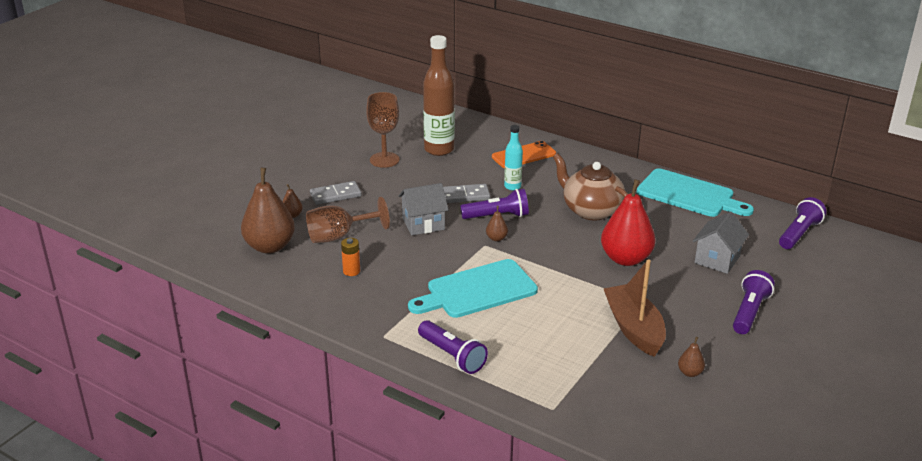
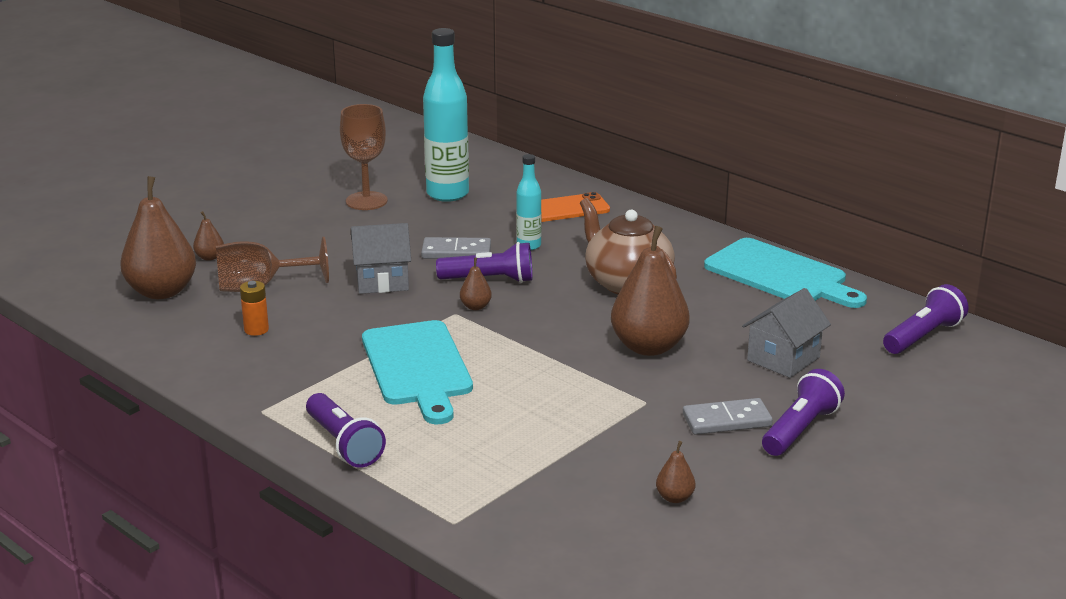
camera: 10 degrees right, 5 degrees down
(335, 195) = (279, 238): grey domino -> grey domino (727, 420)
(439, 149) = (447, 194): brown bottle -> turquoise bottle
(477, 290) = (417, 367): turquoise cutting board -> turquoise cutting board turned 90 degrees counterclockwise
(626, 259) = (648, 347): red pear -> brown pear
(634, 328) = (619, 434): brown boat -> none

